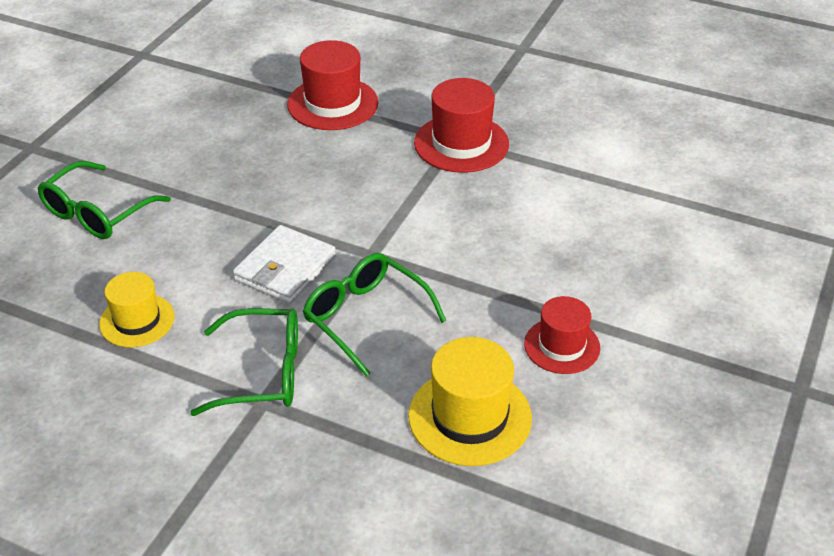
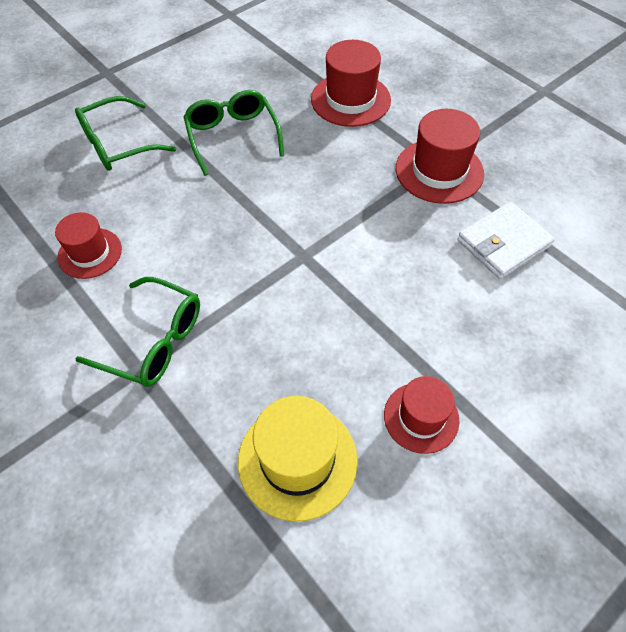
camera: 25 degrees right, 15 degrees up
(137, 320) = (90, 253): yellow hat -> red hat
(285, 269) = (227, 245): white wallet -> white wallet (503, 243)
(366, 318) = (265, 319): green glasses -> green glasses (233, 137)

